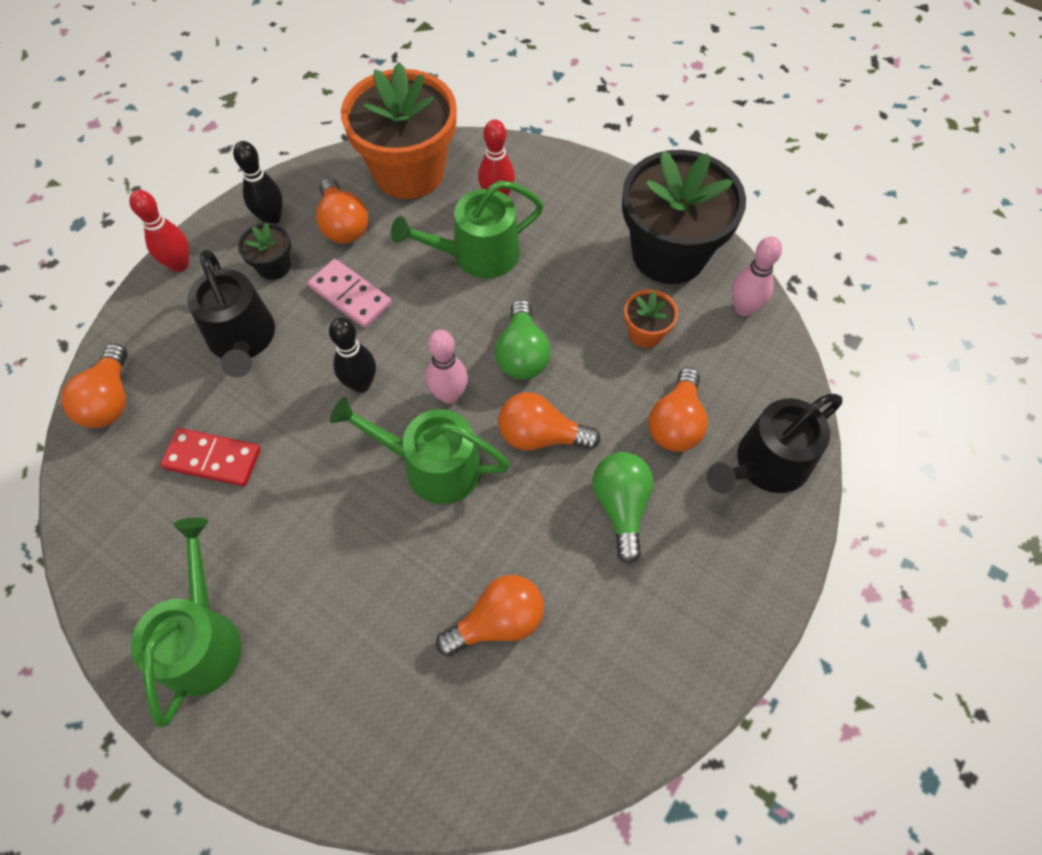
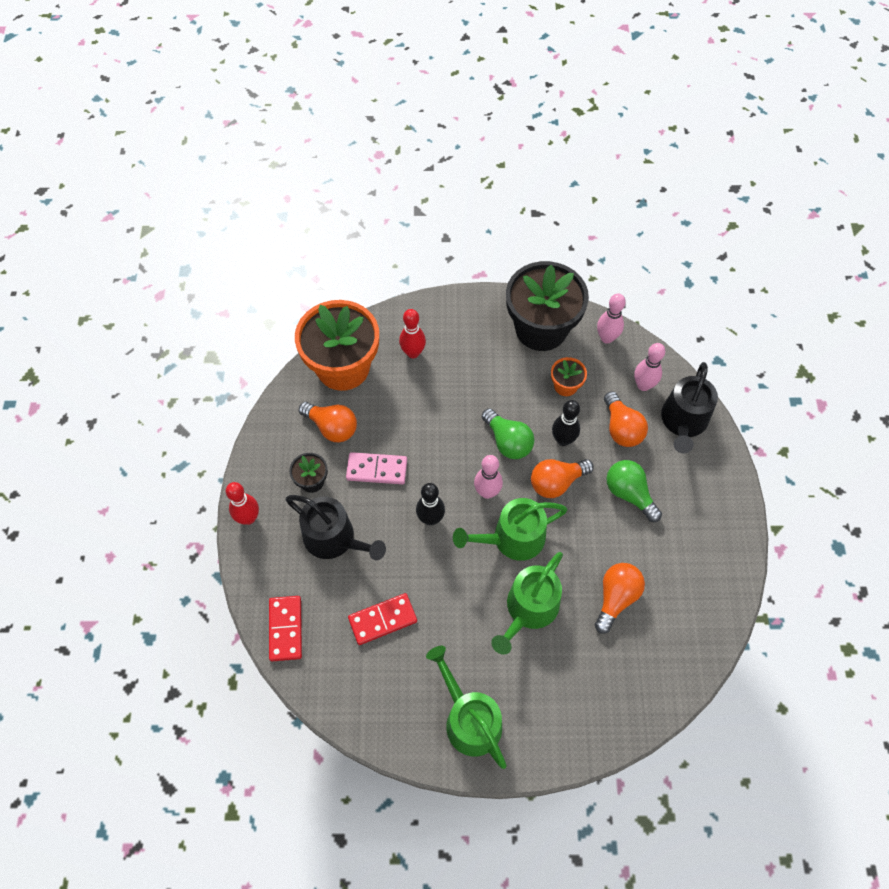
camera: 35 degrees left, 0 degrees up
(110, 400) = (285, 629): orange light bulb -> red domino
(271, 218) = (281, 451): black bowling pin -> black bowling pin (563, 440)
(477, 254) = (431, 396): green watering can -> green watering can (529, 609)
(747, 389) = (643, 385): none -> pink bowling pin

